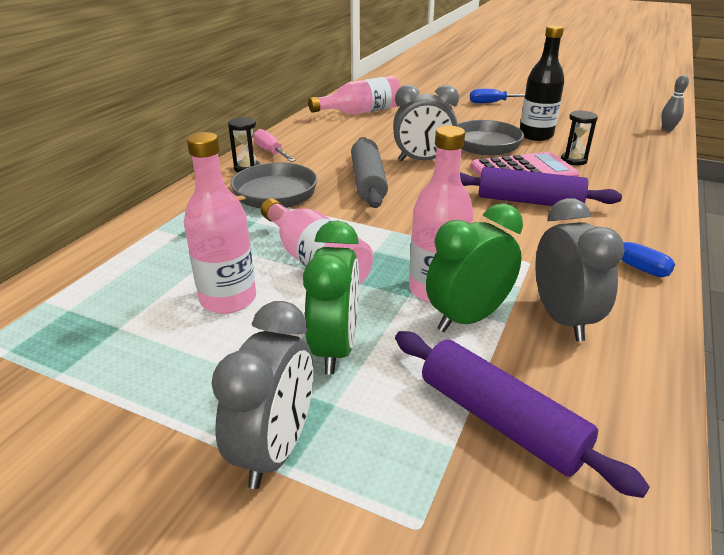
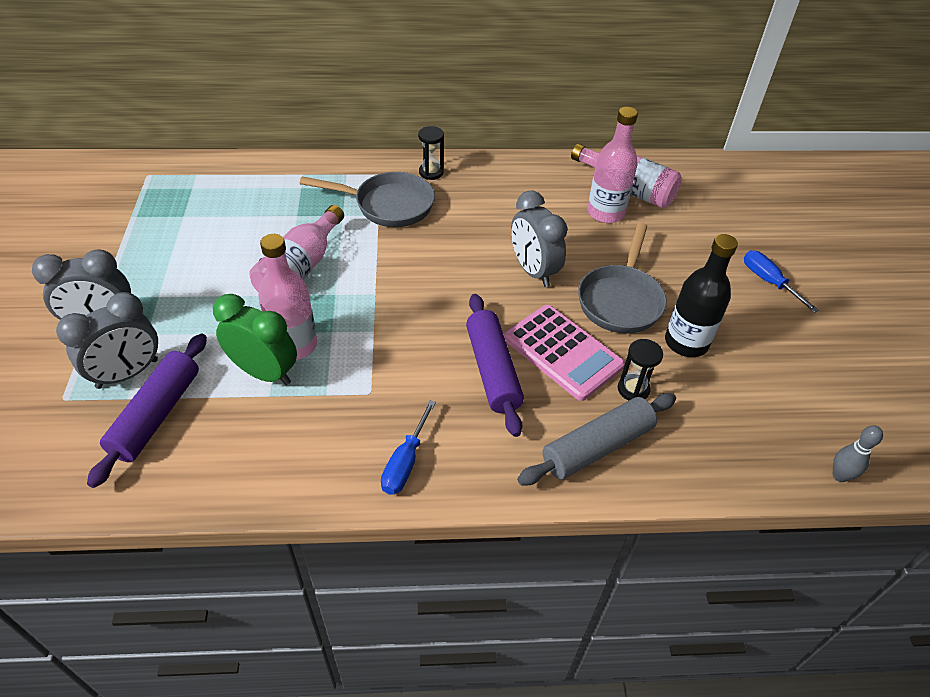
camera: 60 degrees right, 15 degrees up
(228, 299) = (232, 246): pink bottle -> pink bottle (605, 213)
(271, 152) = (474, 172): pink screwdriver -> none
(335, 348) = (200, 315): green clock -> none
(368, 182) = (456, 250): grey rolling pin -> grey rolling pin (597, 447)
(562, 319) = (289, 429): grey clock -> grey clock (127, 374)

